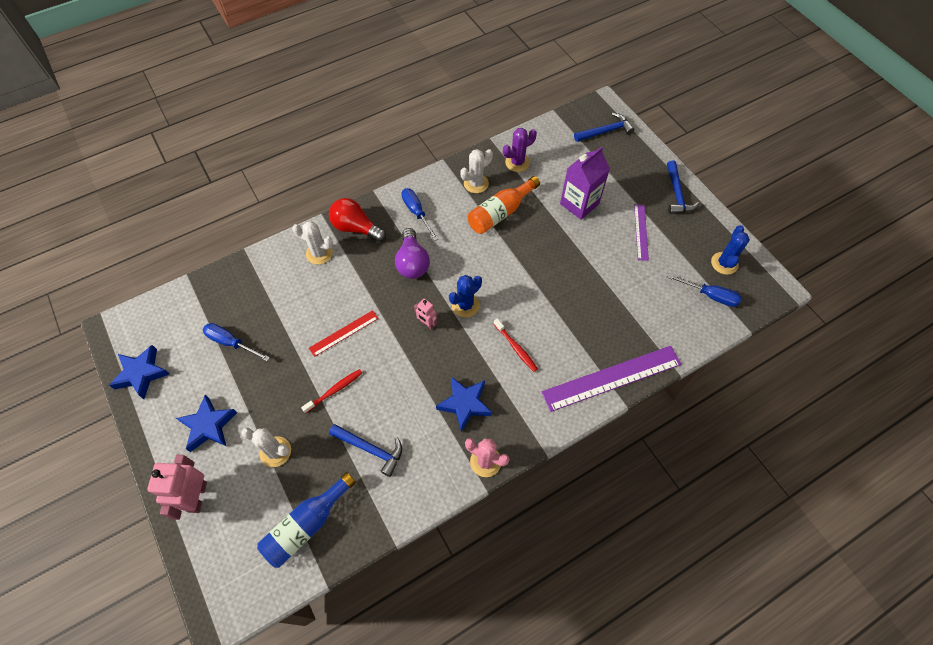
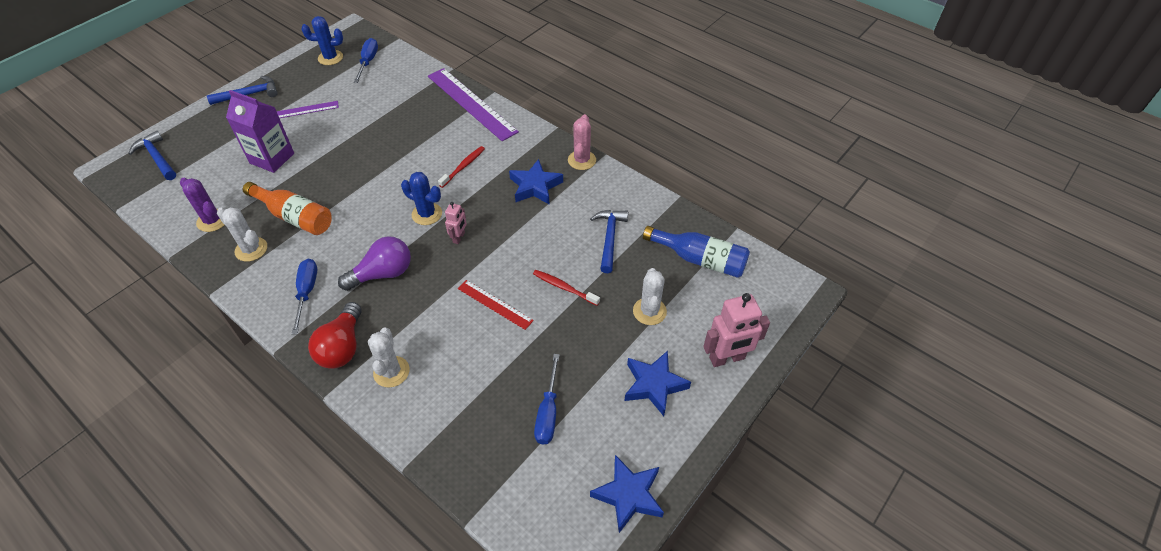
camera: 110 degrees left, 10 degrees down
(417, 213) = (307, 292): blue screwdriver -> blue screwdriver turned 135 degrees clockwise

